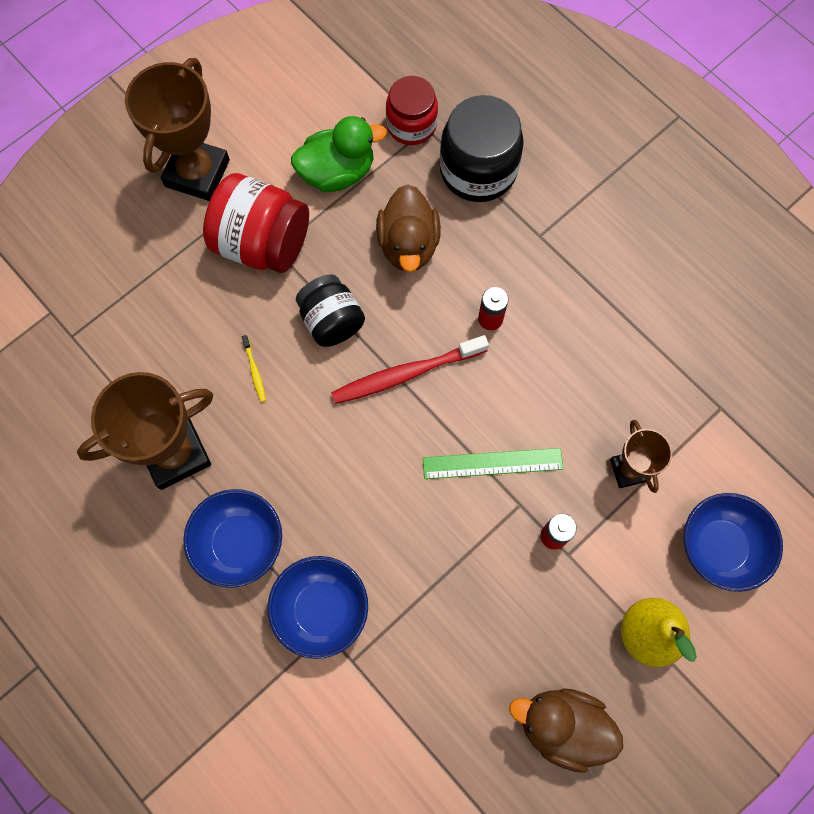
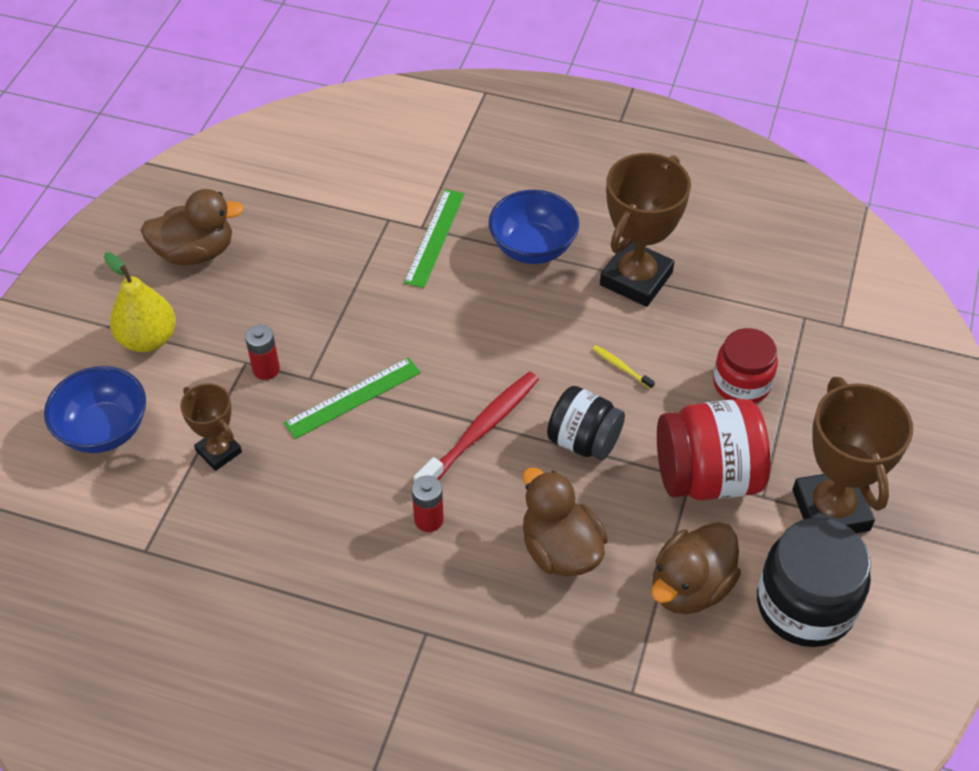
camera: 150 degrees right, 20 degrees down
(321, 609) = (435, 237): blue bowl -> green ruler
(337, 172) = (690, 587): green duck -> brown duck
(411, 125) = (651, 687): red jar -> red jar (741, 383)
(478, 170) = (539, 672): black jar -> black jar (805, 605)

